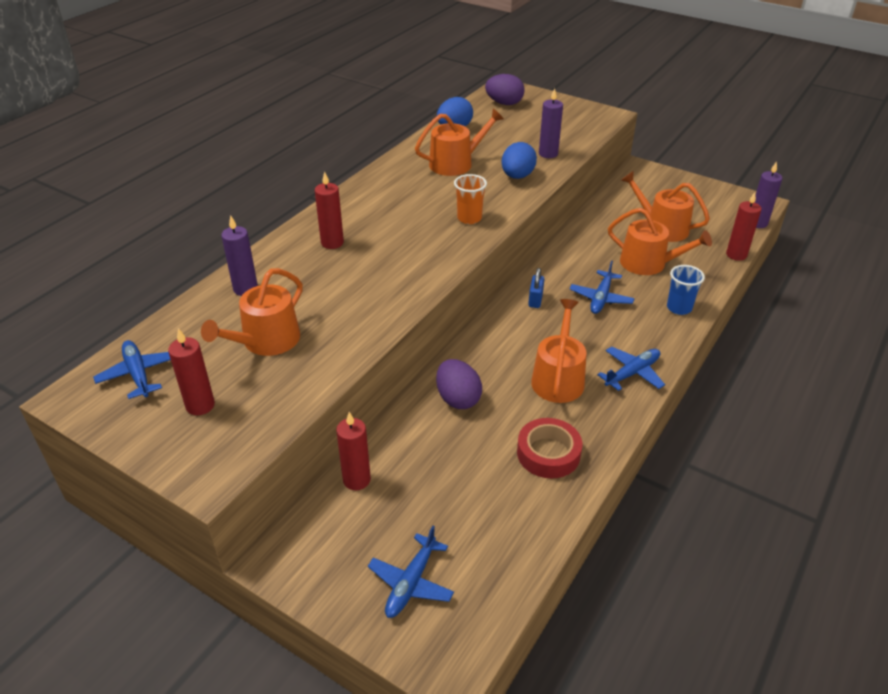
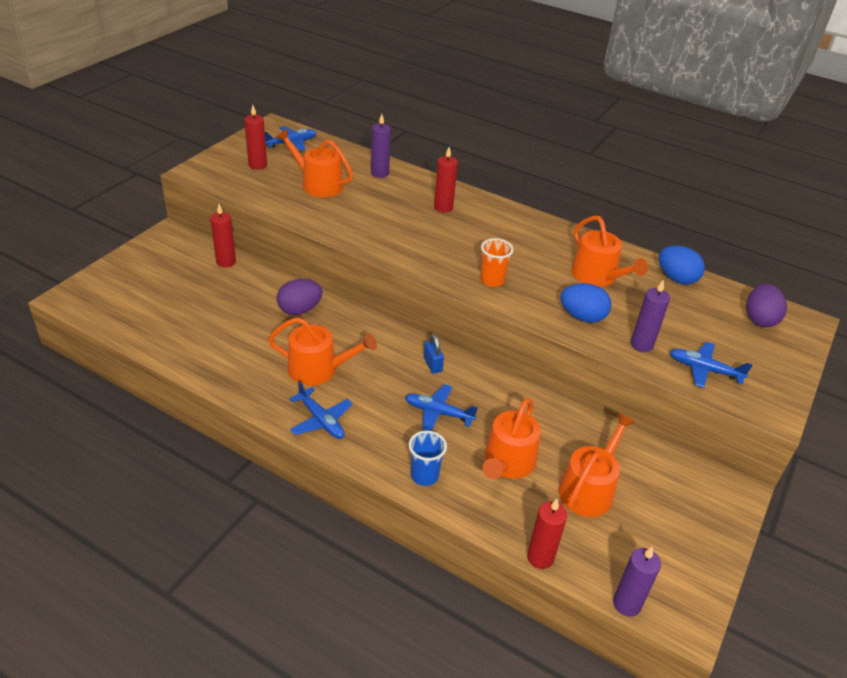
camera: 85 degrees right, 0 degrees up
(411, 582) = (133, 284): blue plane -> blue plane (704, 370)
(535, 300) = (432, 364): blue padlock -> blue padlock turned 60 degrees clockwise
(548, 453) = (230, 355): red tape -> none

